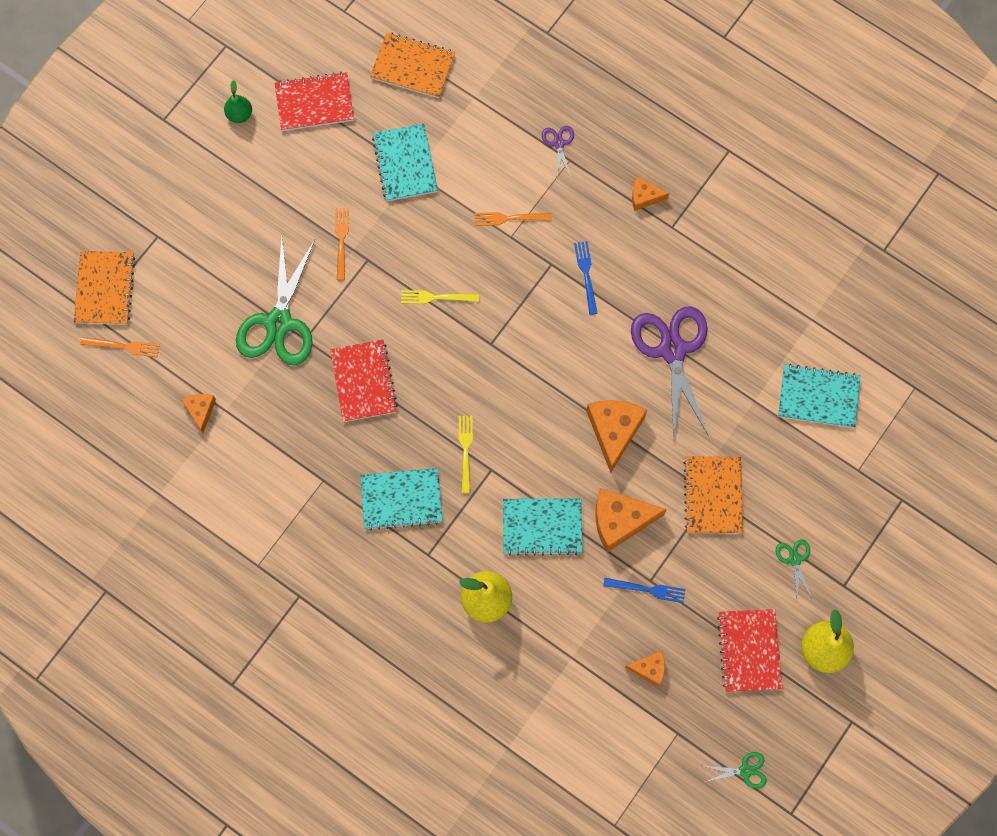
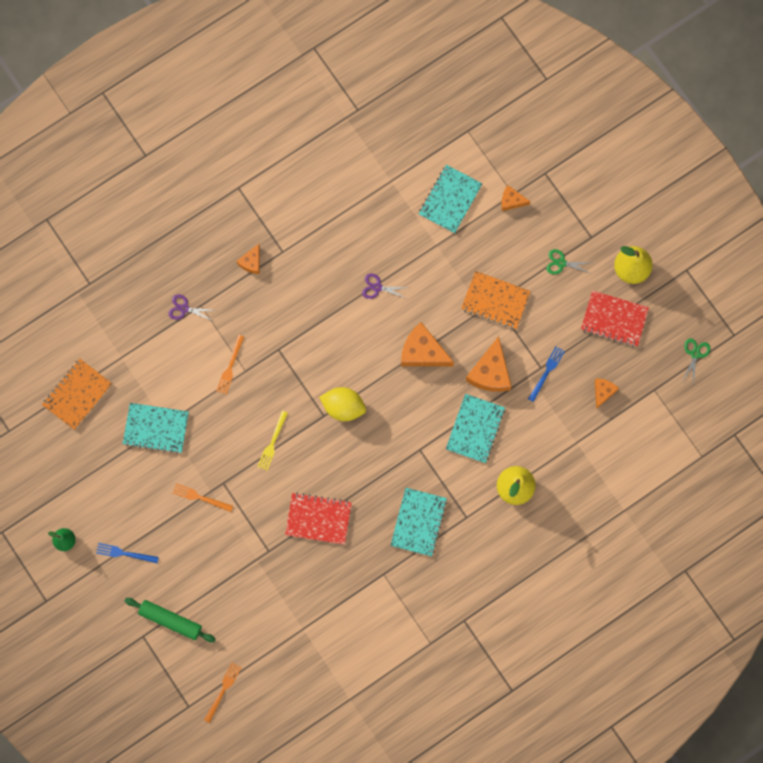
camera: 70 degrees left, 5 degrees up
(104, 289) = (170, 690): orange notebook -> none
(186, 259) = (170, 620): none -> green rolling pin
(200, 410) = (296, 647): orange cheese -> orange cheese (511, 201)
(278, 323) = (248, 566): green scissors -> none
(314, 103) = (78, 480): red notebook -> none
(465, 450) = (398, 463): yellow fork -> none
(510, 362) = (343, 407): none -> yellow lemon
(586, 274) = (296, 327): blue fork -> blue fork (124, 553)
(672, 350) = (377, 287): purple scissors -> purple scissors, size x0.44

